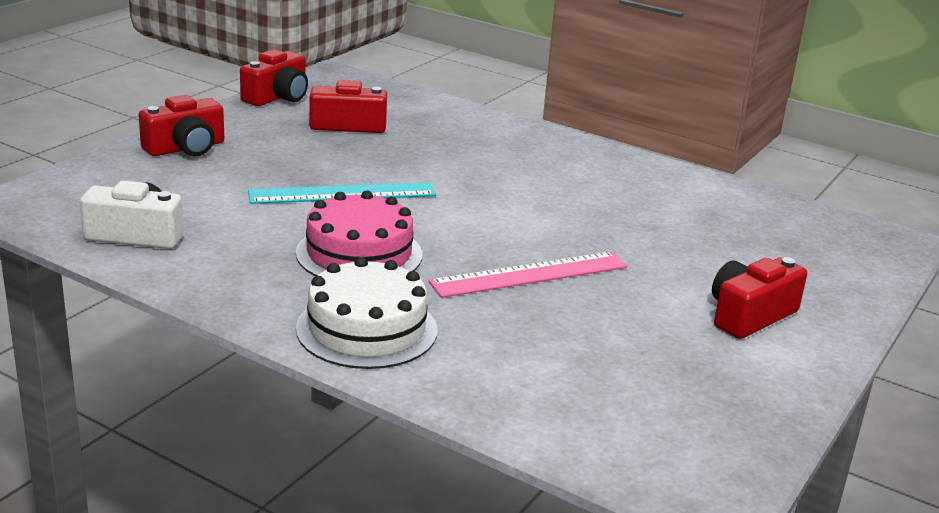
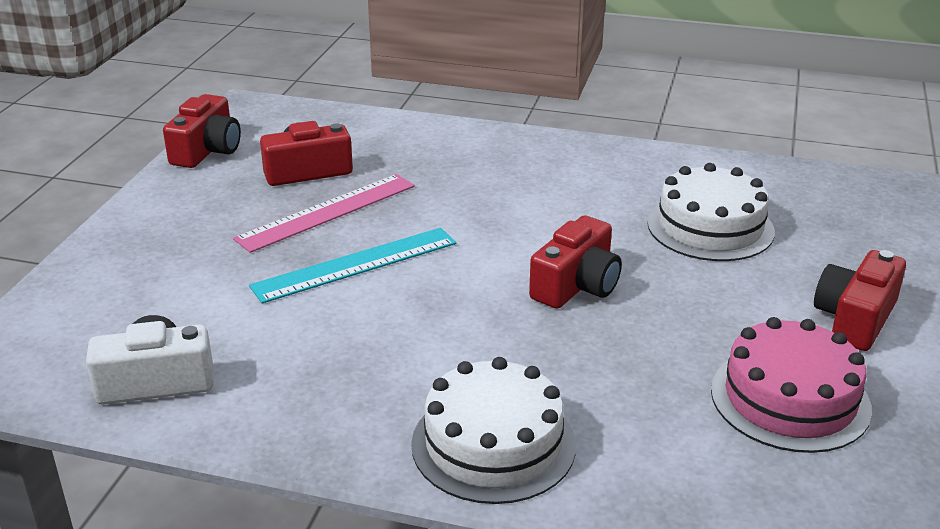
camera: 15 degrees left, 5 degrees up
(186, 148) = (143, 243): red camera -> red camera (577, 285)
(359, 254) = (422, 342): pink cake -> pink cake (790, 399)
(530, 274) = (615, 323): pink ruler -> pink ruler (327, 212)
(669, 227) = (710, 227): none -> white cake

